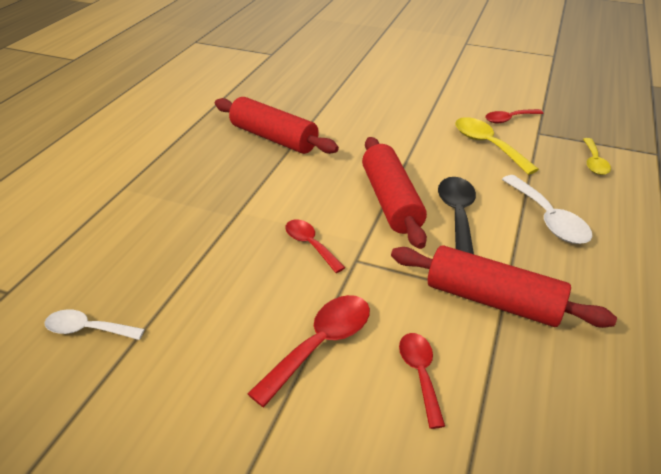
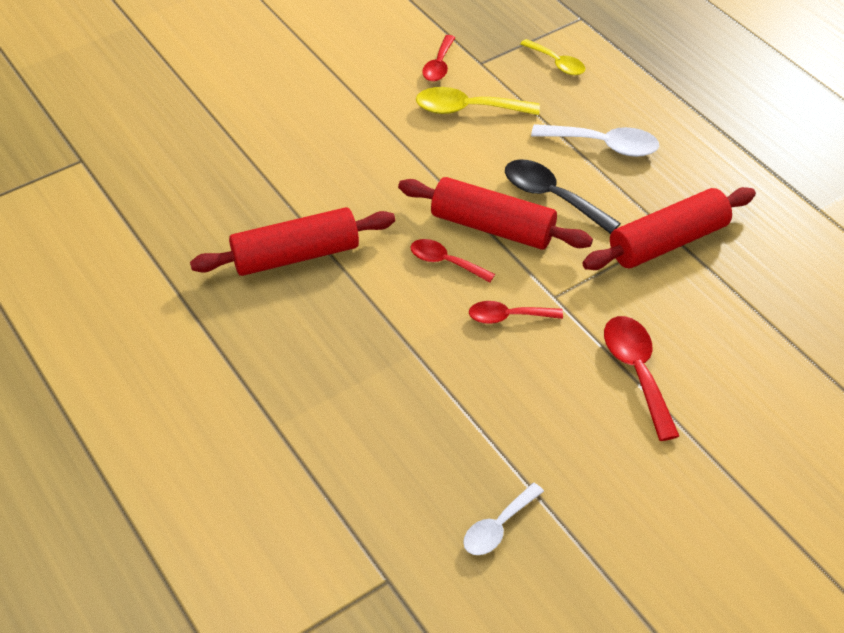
camera: 55 degrees left, 10 degrees up
(420, 373) = (708, 329): red spoon -> red spoon (445, 262)

